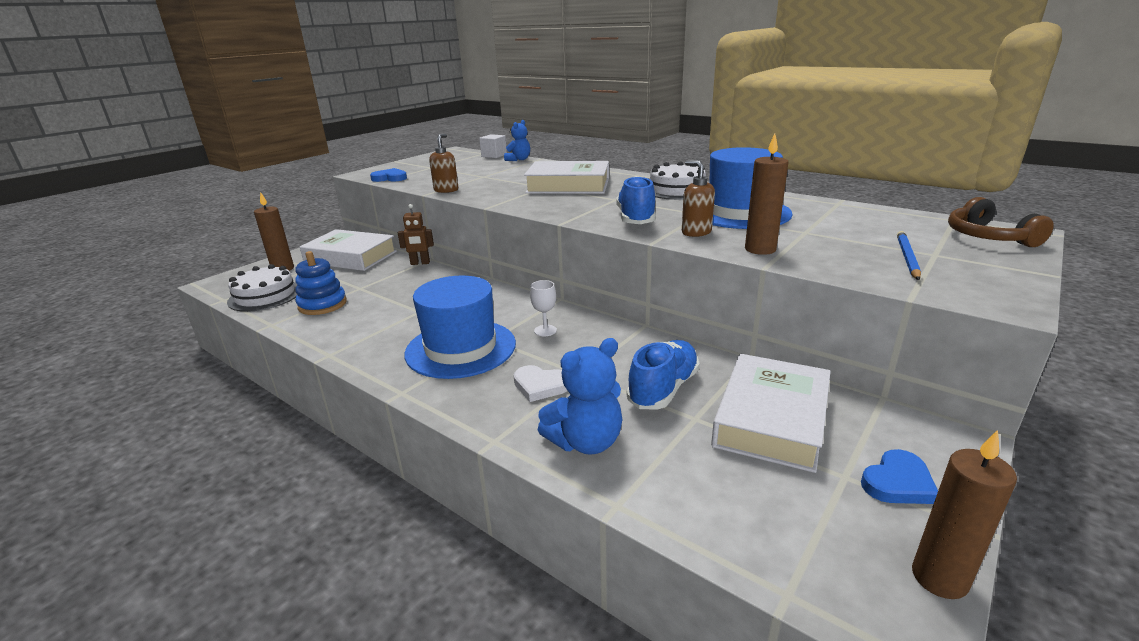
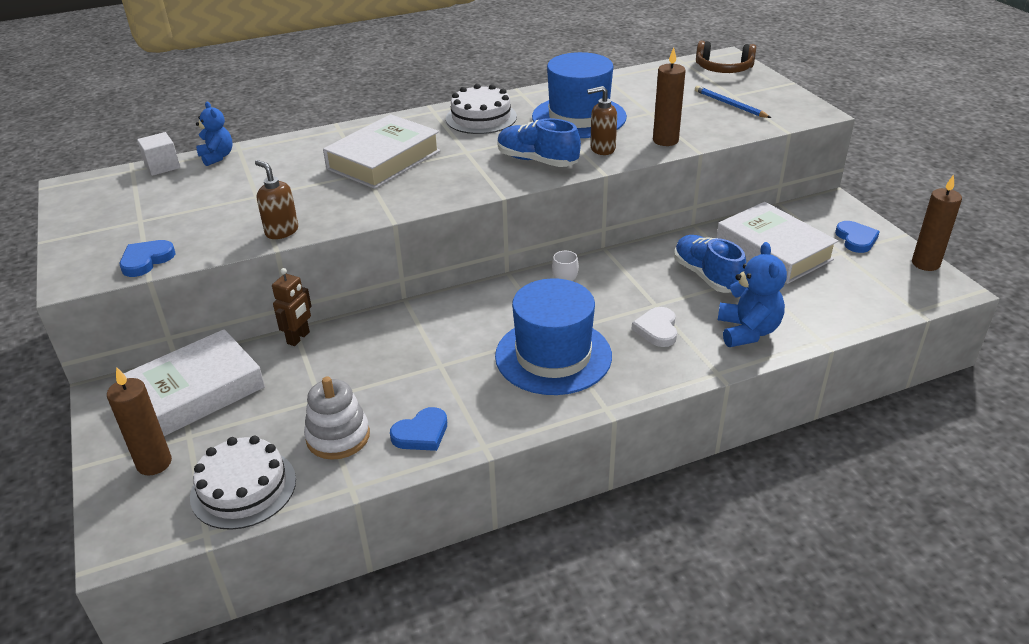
camera: 60 degrees left, 10 degrees up
(322, 305) = (338, 437): blue stacking toy -> white stacking toy
(336, 328) = (421, 433): none -> blue heart
(540, 386) = (657, 329): white heart -> white heart turned 135 degrees clockwise

